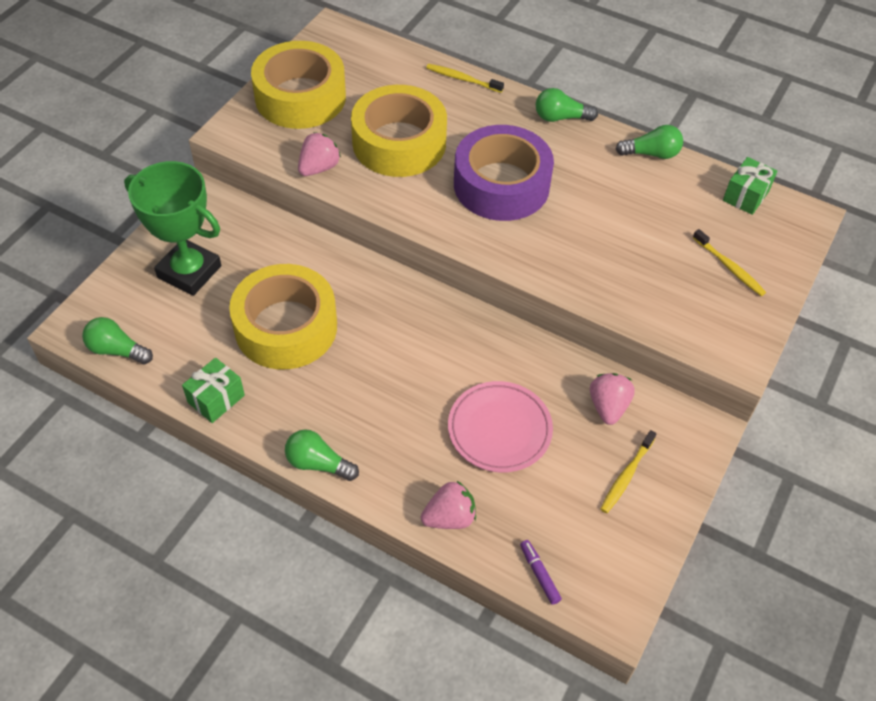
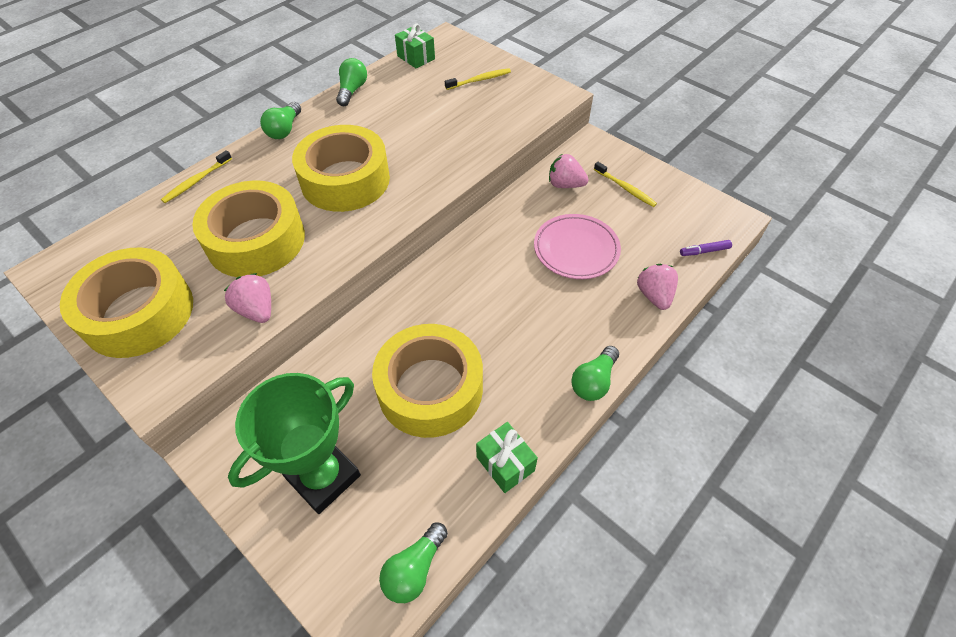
camera: 75 degrees left, 0 degrees up
(501, 185) = (345, 180): purple tape -> yellow tape

